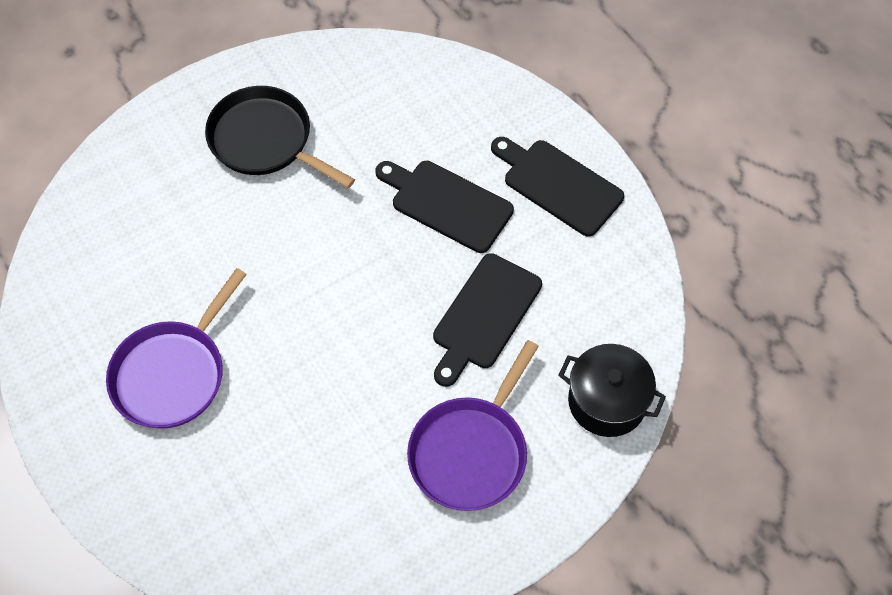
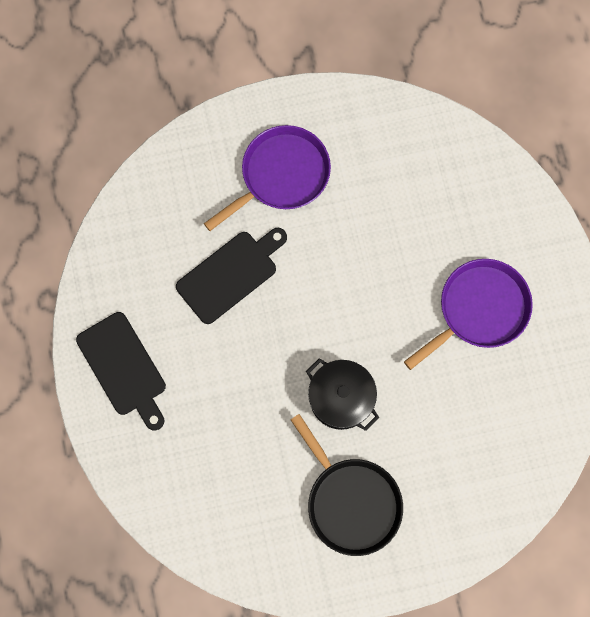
camera: 160 degrees left, 15 degrees up
(447, 204) = (220, 382): black cutting board -> none
(607, 401) = (170, 178): black pot -> black pot (340, 398)

